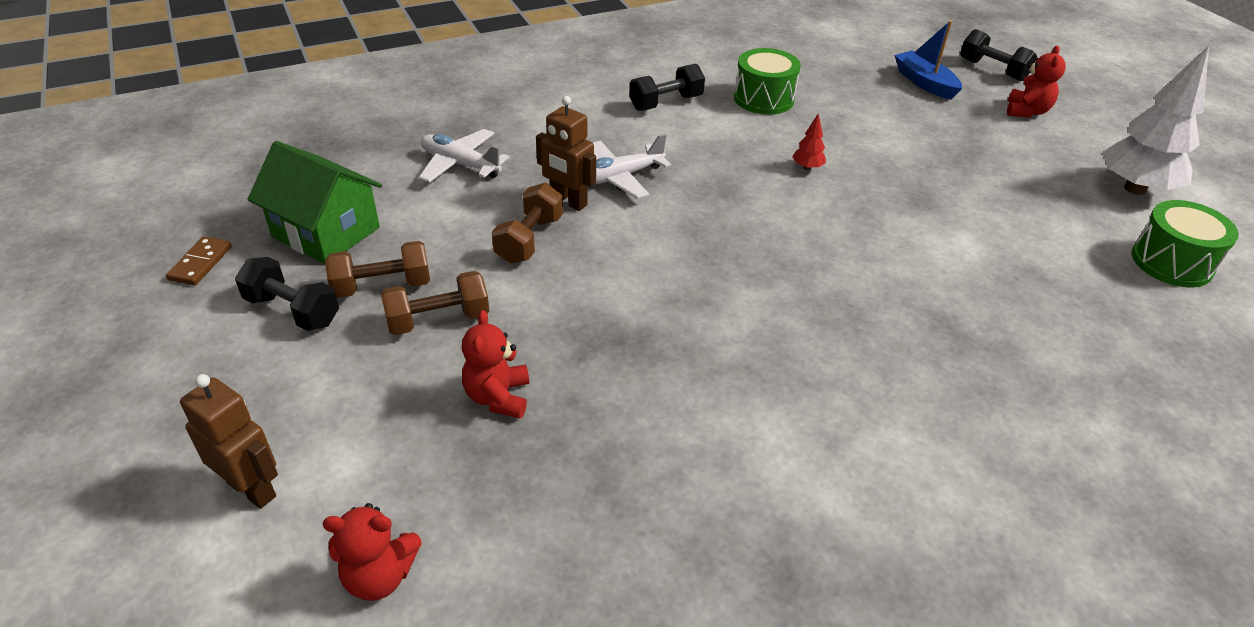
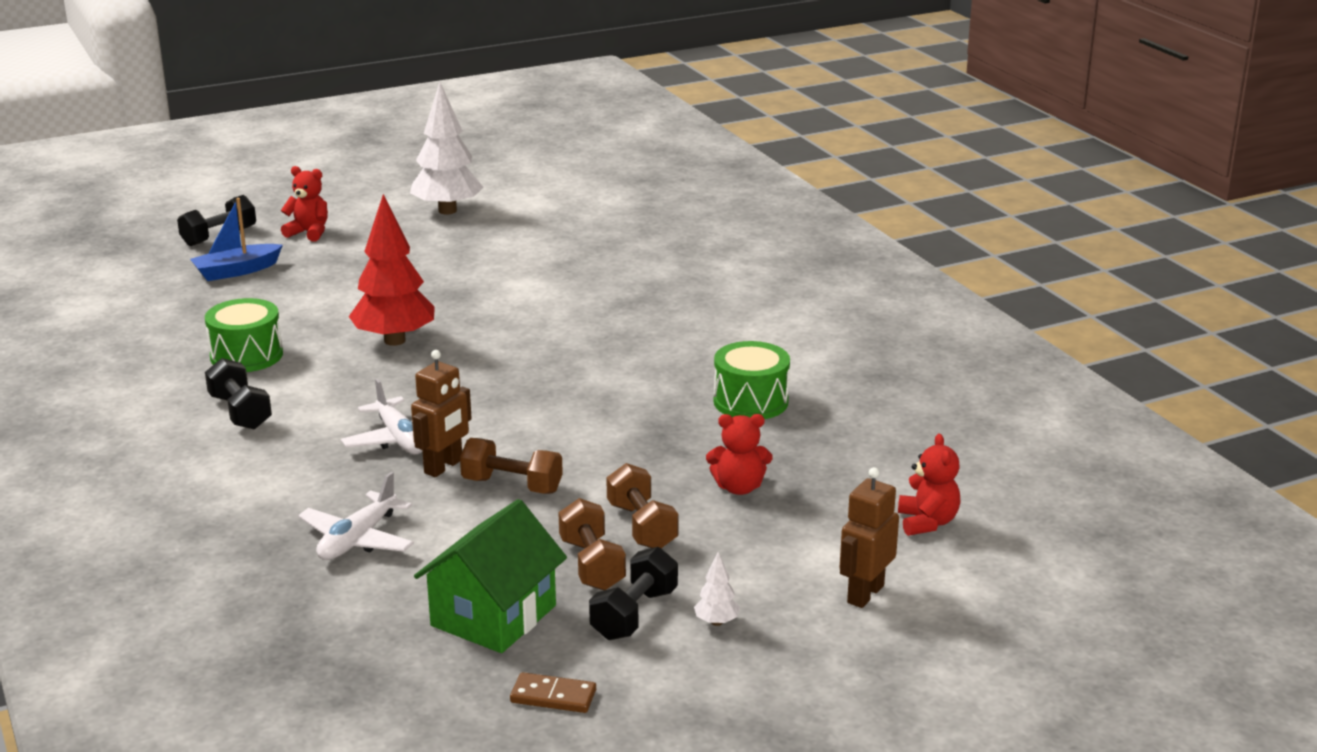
camera: 90 degrees left, 15 degrees down
(256, 364) = (716, 622): none -> white tree
(807, 167) = (395, 340): red tree -> red tree, size x2.43
(1171, 262) = (549, 215): green drum -> green drum (750, 401)

